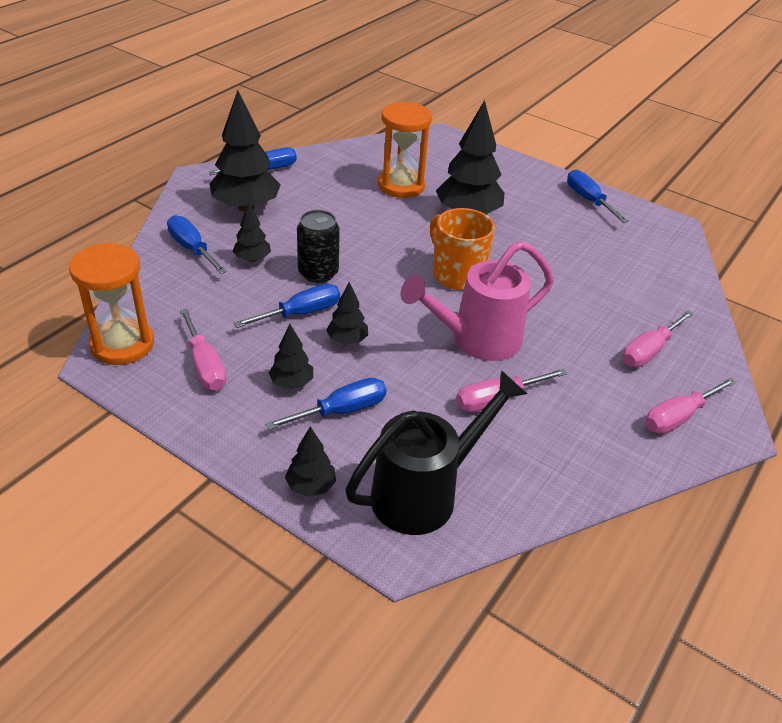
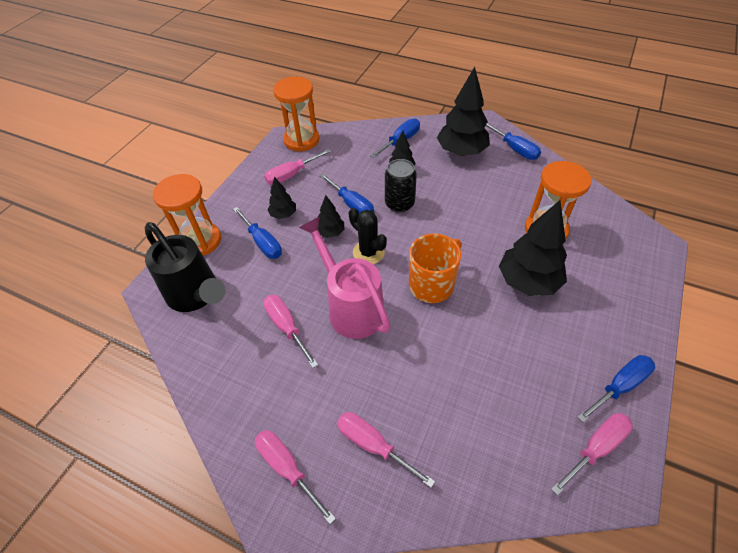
camera: 85 degrees right, 10 degrees up
(311, 486) = (200, 241): black tree -> orange hourglass
(394, 313) = (368, 252): none -> black cactus
(644, 227) = (596, 448): none -> pink screwdriver

